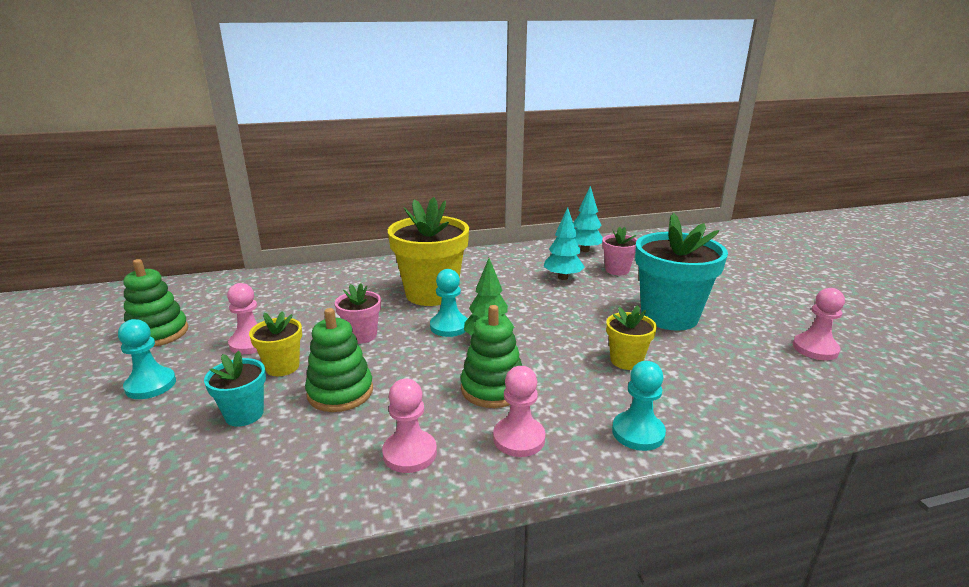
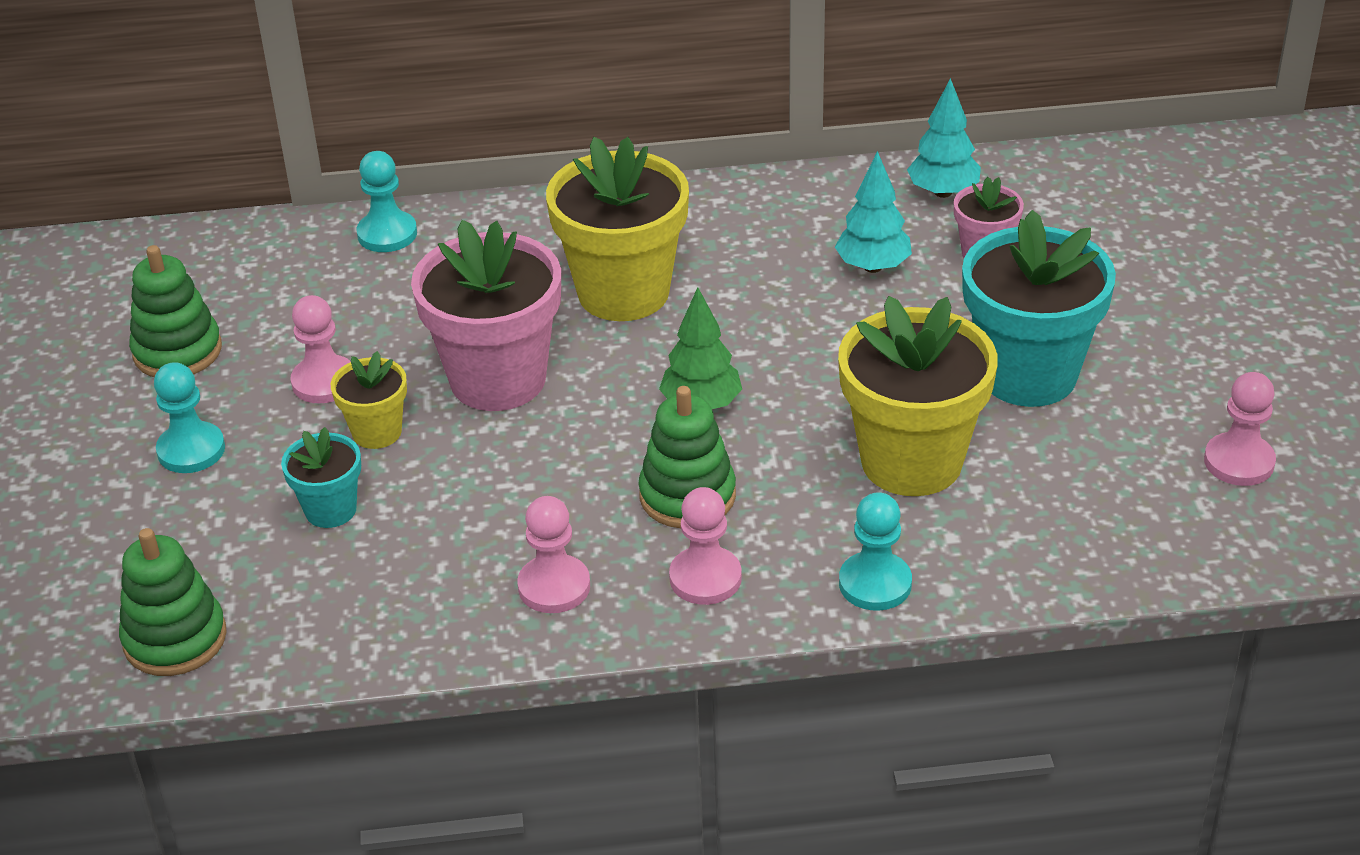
camera: 10 degrees right, 15 degrees up
(340, 392) = (463, 484): green stacking toy -> green stacking toy (175, 638)
(361, 336) = (498, 379): pink flower pot -> pink flower pot, size x1.99
(449, 326) = (642, 370): turquoise pawn -> turquoise pawn (387, 234)
(626, 361) = (911, 461): yellow flower pot -> yellow flower pot, size x1.99

